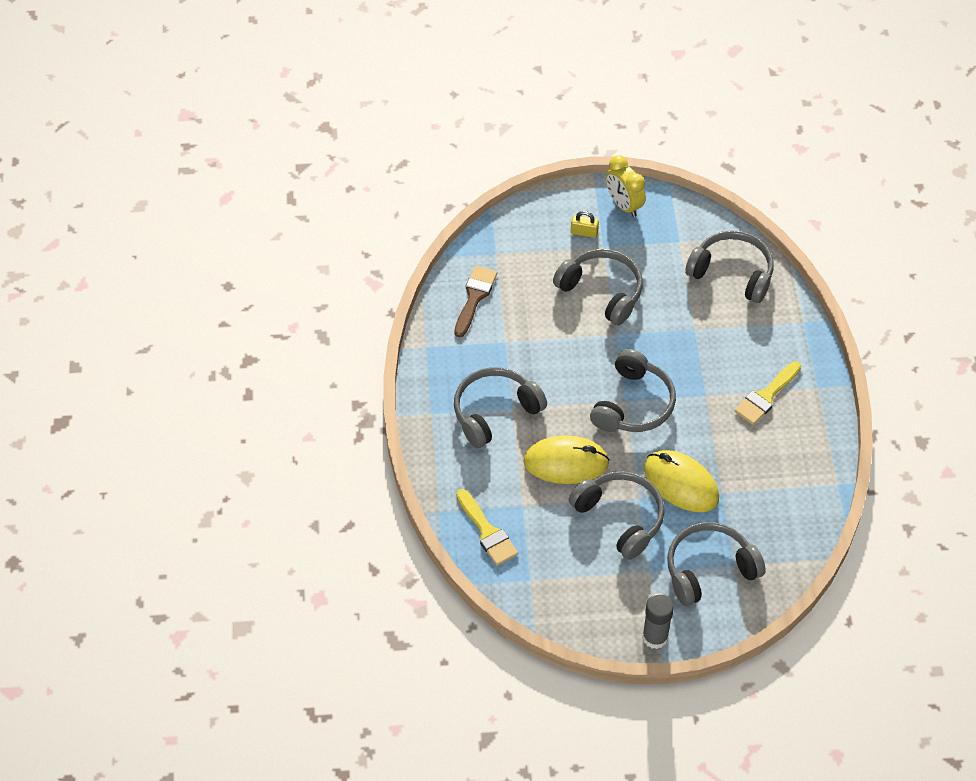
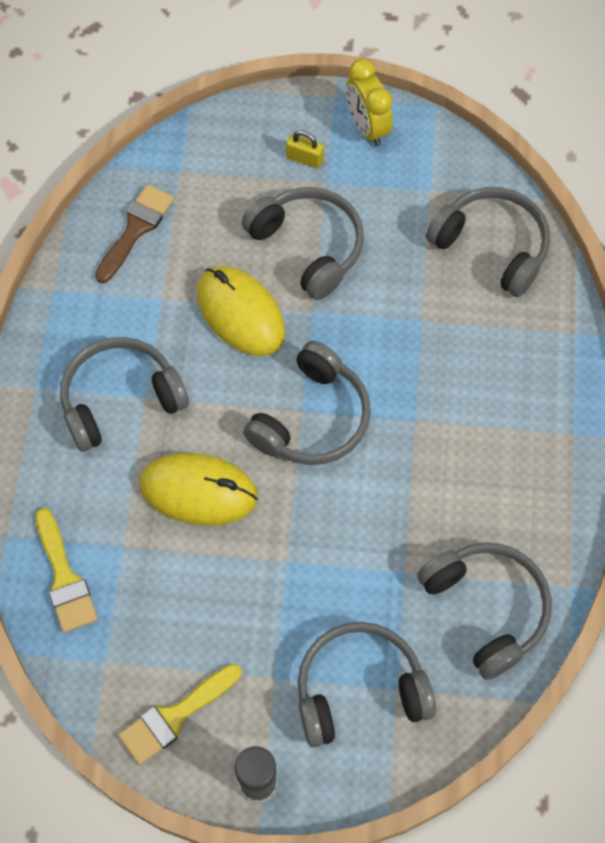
camera: 10 degrees right, 10 degrees up
(620, 517) = (254, 587): grey headphones -> grey headphones (487, 608)
(681, 483) = (350, 549): yellow mouse -> yellow mouse (241, 313)
(766, 396) = (499, 436): yellow brush -> yellow brush (175, 716)

